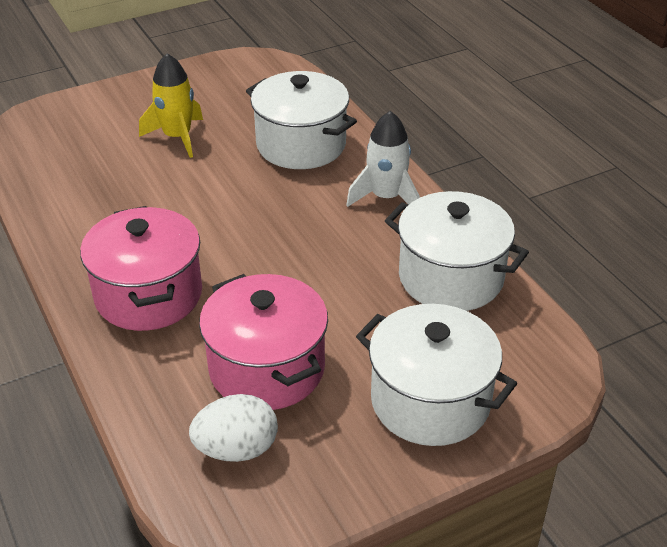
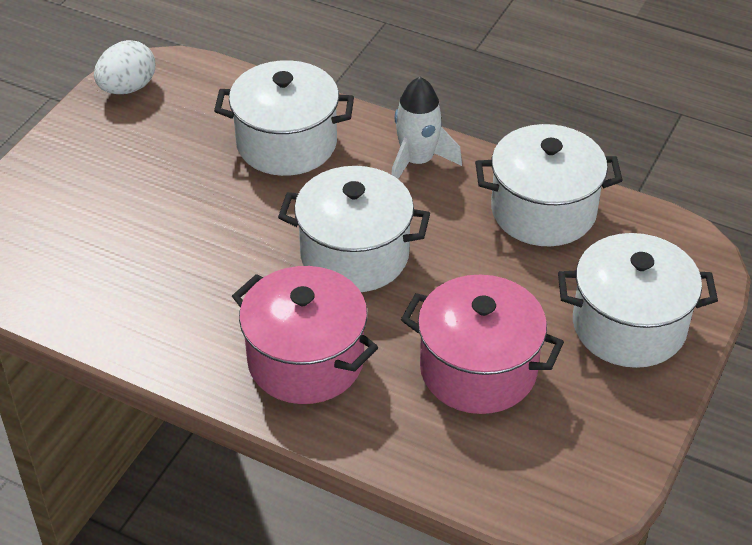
camera: 35 degrees left, 5 degrees up
(177, 137) = (155, 190): yellow rocket -> none
(236, 449) = (524, 449): white egg -> white egg (128, 88)
(265, 240) = (354, 255): none -> white pot

